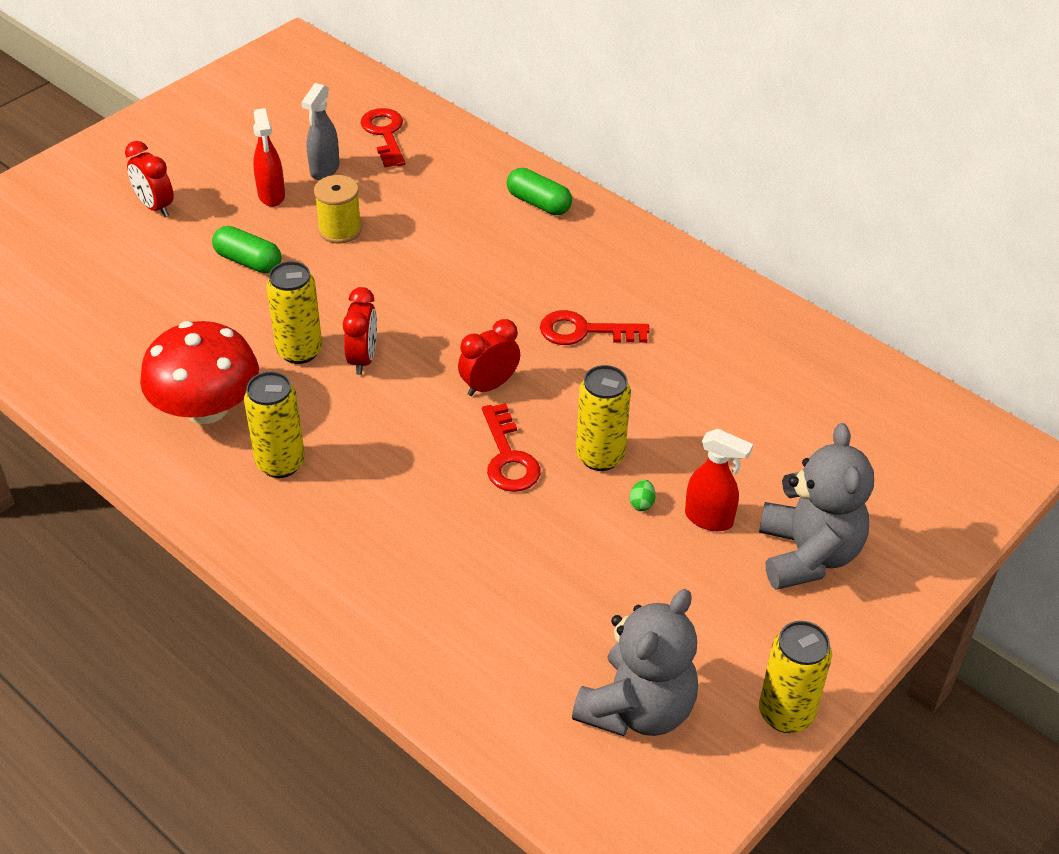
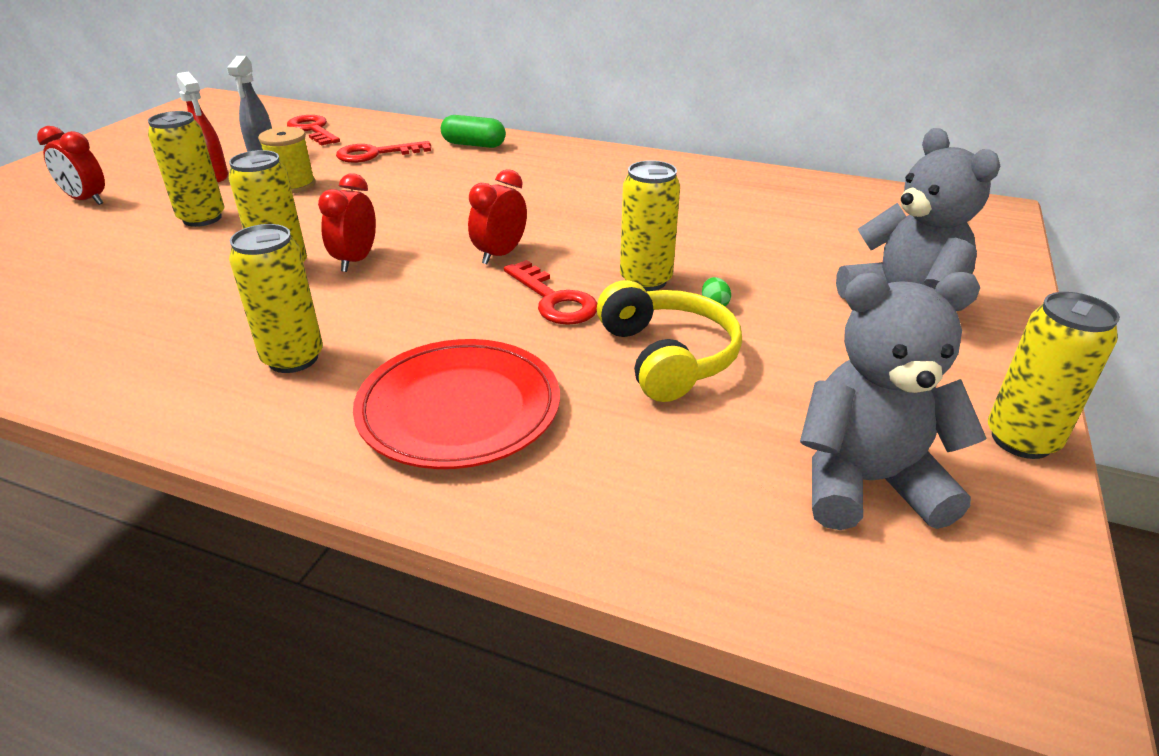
camera: 20 degrees left, 10 degrees down
(206, 408) = (182, 331): red mushroom -> none
(248, 261) = (202, 218): green capsule -> yellow can
(363, 359) = (356, 260): red clock -> red clock turned 150 degrees counterclockwise
(383, 552) = (459, 409): none -> red plate
(567, 549) = (668, 356): none -> yellow headphones
(584, 331) = (567, 205): red key -> red key (376, 154)
(637, 708) = (866, 482): grey teddy bear -> grey teddy bear turned 105 degrees counterclockwise
(709, 519) = (788, 301): red spray bottle -> none

